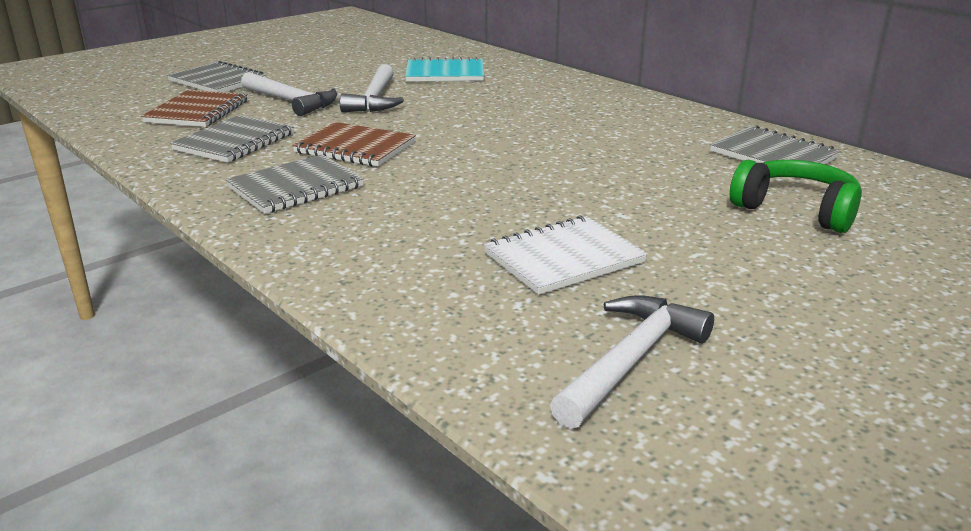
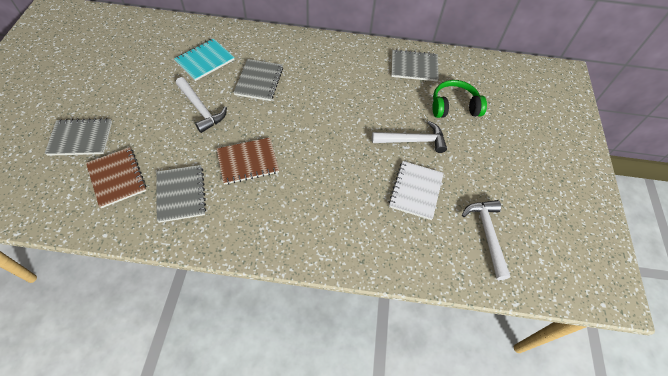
camera: 45 degrees left, 30 degrees up
(291, 101) = (158, 136): white hammer -> white hammer (413, 140)
(296, 187) = (263, 212): grey notebook -> grey notebook (259, 81)

